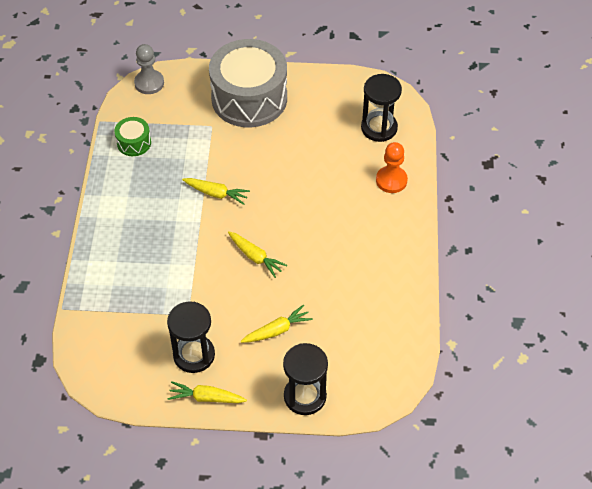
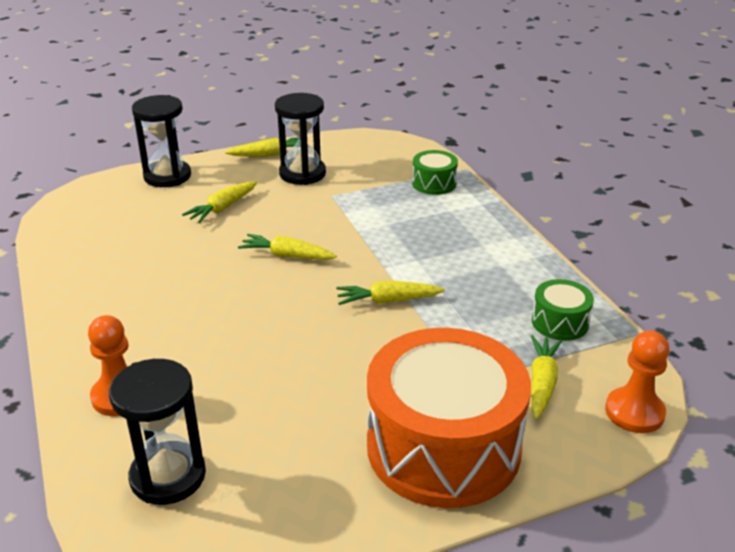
camera: 155 degrees right, 20 degrees down
(102, 299) = (434, 183): none -> green drum
(149, 83) = (634, 412): grey pawn -> orange pawn
(177, 112) = (542, 382): none -> yellow carrot
(249, 98) = (443, 447): grey drum -> orange drum

